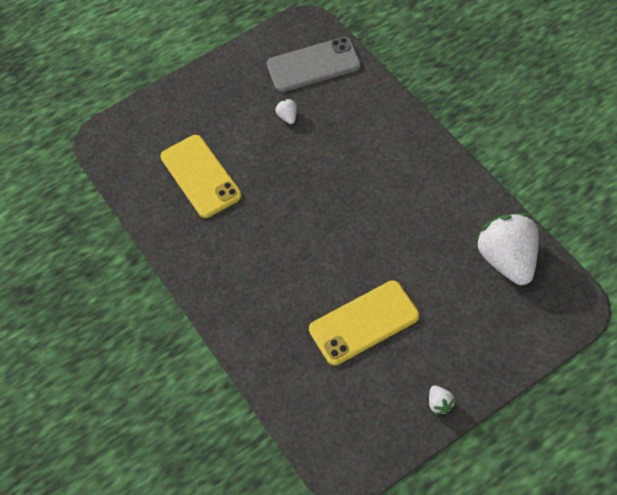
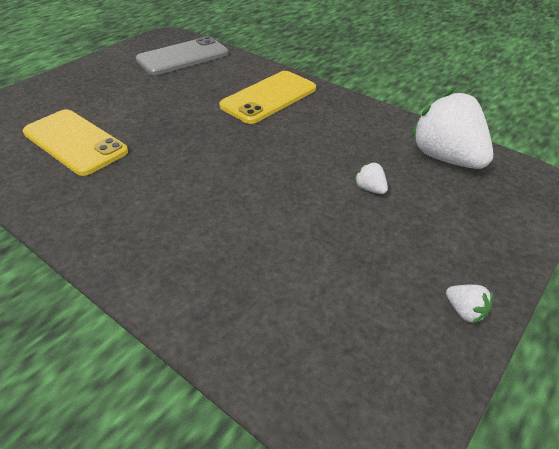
camera: 25 degrees left, 15 degrees down
(288, 117) = (167, 89): white strawberry -> white strawberry (370, 189)
(364, 323) = (319, 241): yellow phone -> yellow phone (269, 97)

